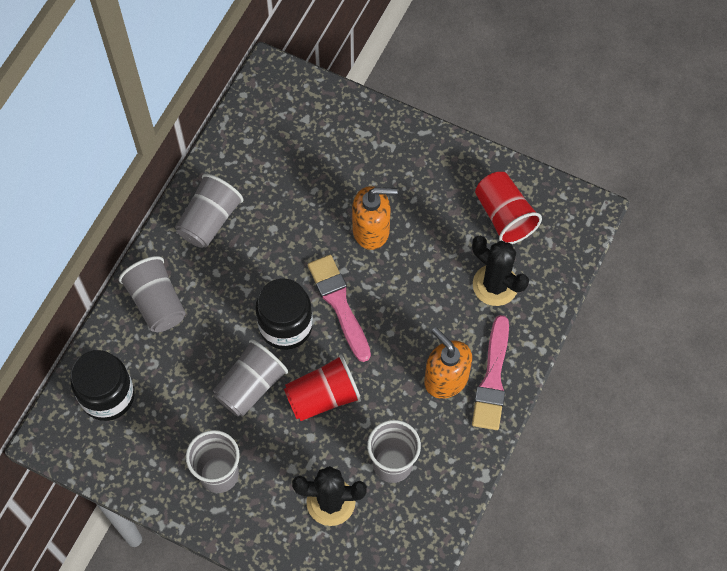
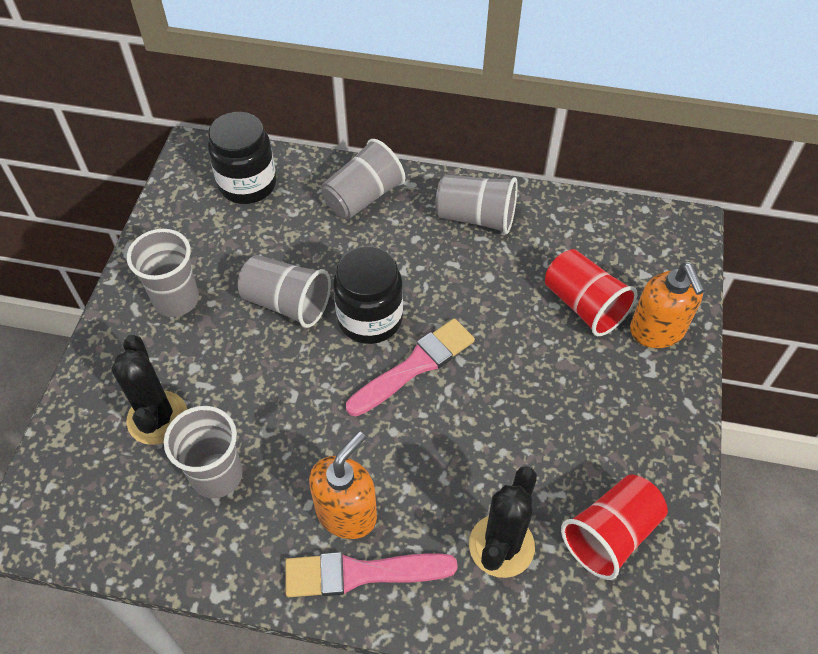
camera: 75 degrees right, 10 degrees down
(323, 397) = (290, 378): red cup -> red cup (584, 305)
(371, 230) = (525, 377): orange soap dispenser -> orange soap dispenser (657, 330)

